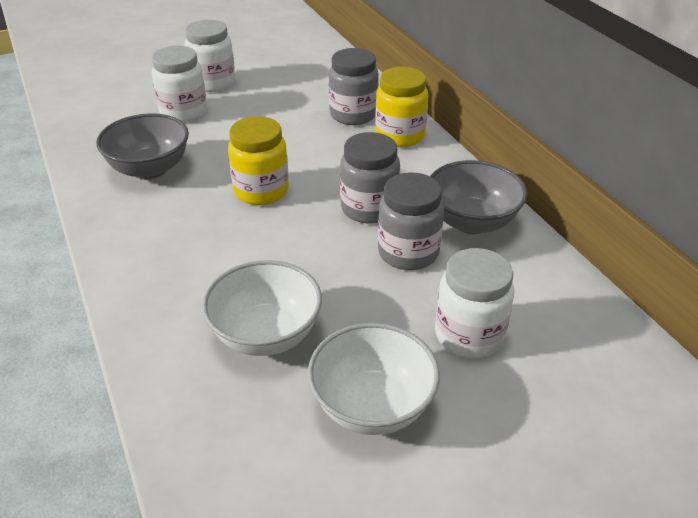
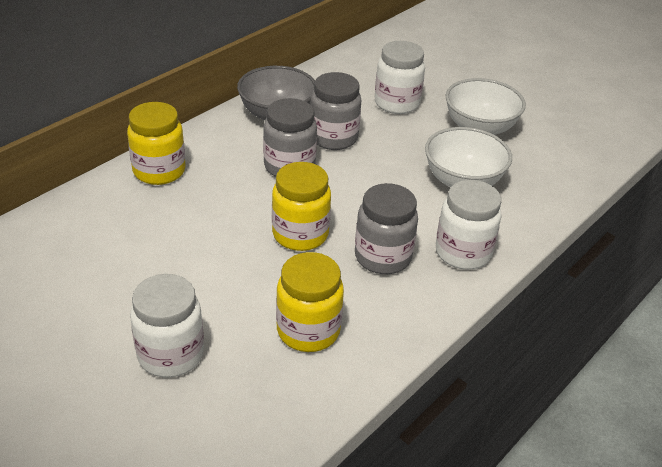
camera: 115 degrees left, 0 degrees up
(150, 169) = (308, 331): grey bowl -> yellow jar
(213, 83) = (78, 356): white jar -> white jar (463, 252)
(353, 115) = (126, 210): grey jar -> grey jar (383, 257)

